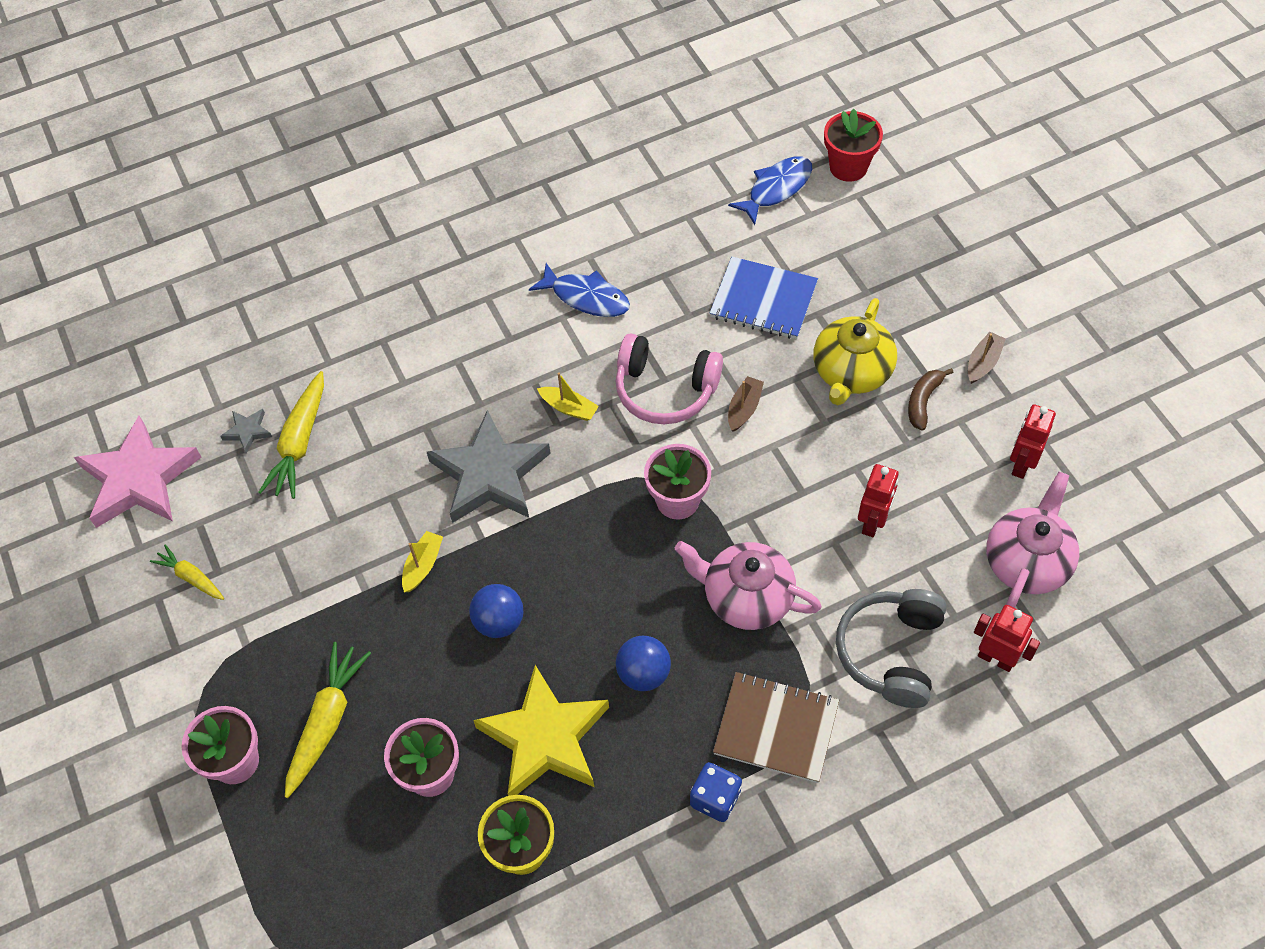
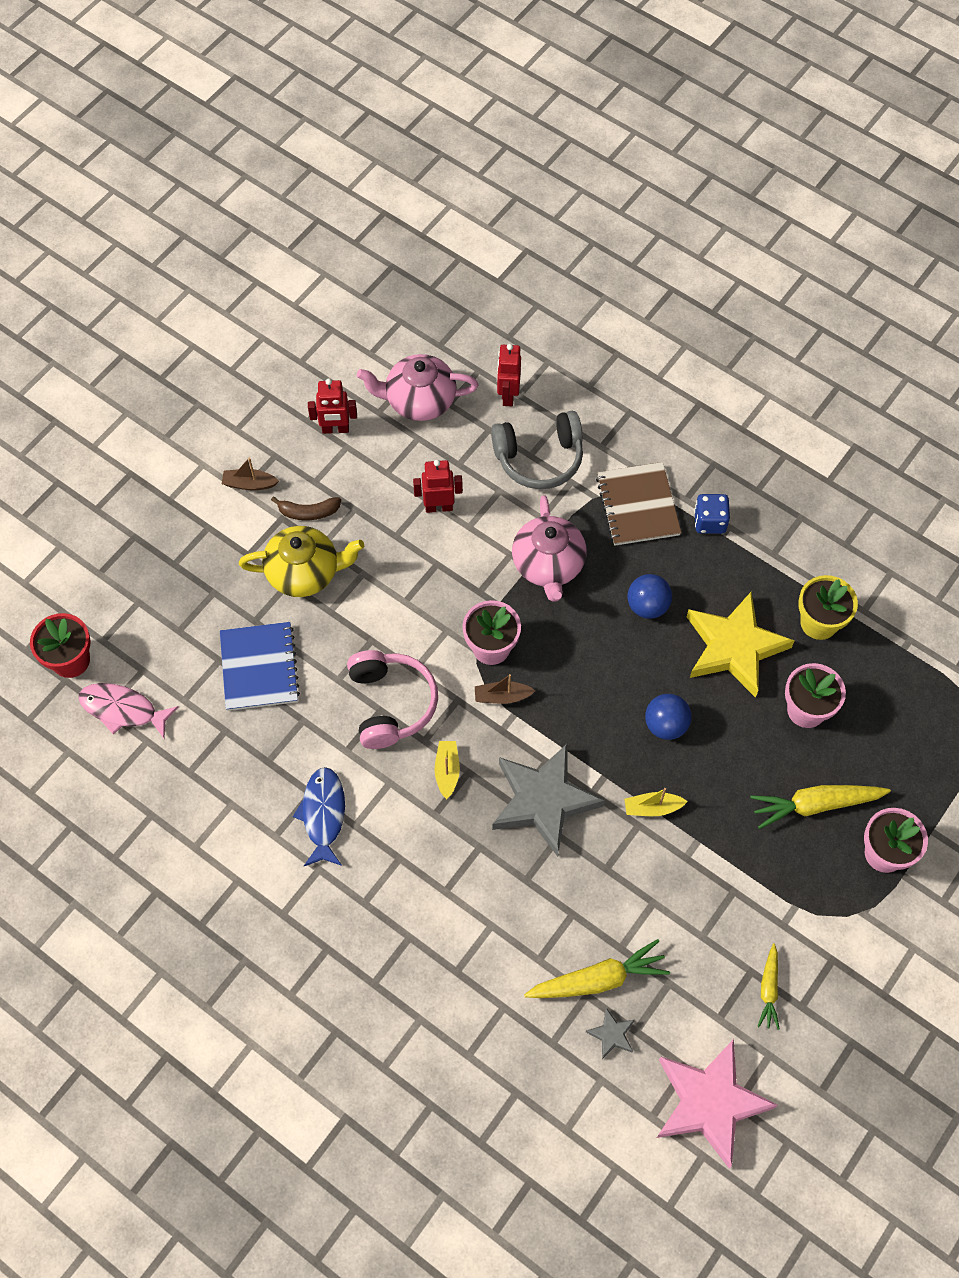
camera: 120 degrees left, 5 degrees up
(744, 408) = (379, 636): brown boat -> brown boat (502, 696)
(776, 189) = (123, 710): blue fish -> pink fish

